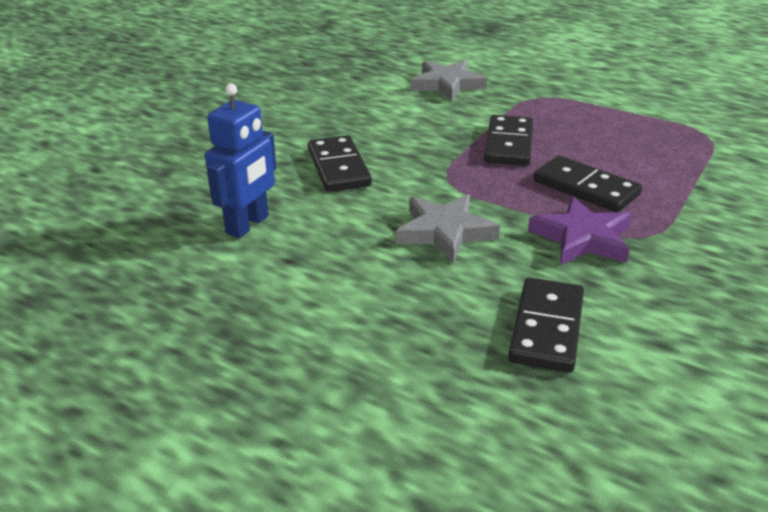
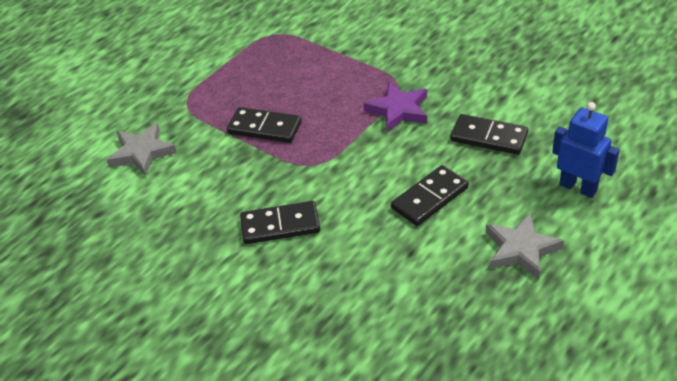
camera: 80 degrees left, 10 degrees up
(248, 225) = (361, 278): blue robot -> blue robot (578, 187)
(445, 232) = (384, 171): grey star -> grey star (521, 249)
(585, 188) = (337, 99): black domino -> black domino (430, 198)

